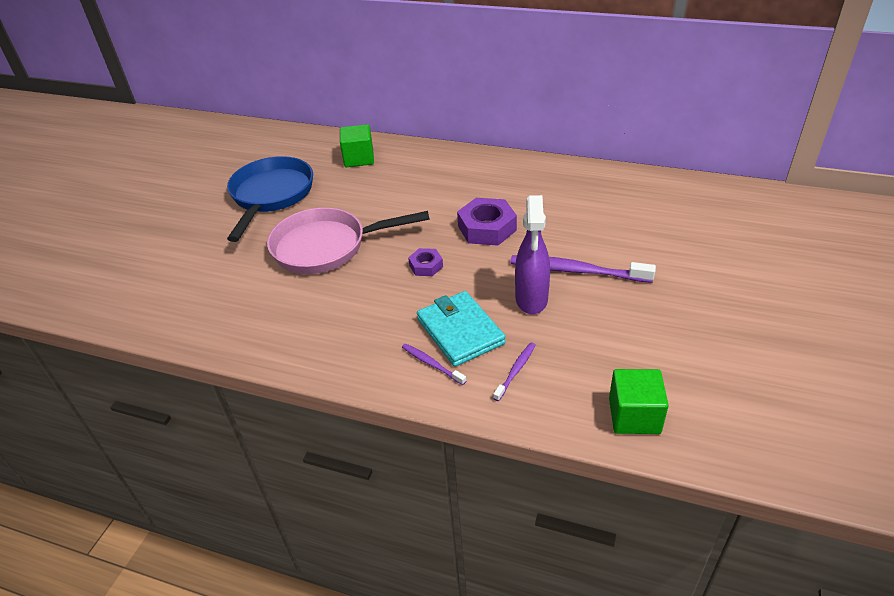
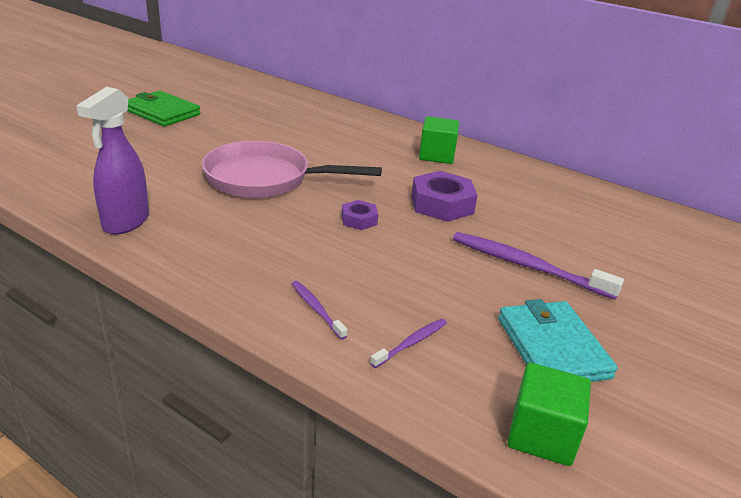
camera: 10 degrees right, 10 degrees down
(191, 197) = (162, 112): none -> green wallet
(271, 195) = (237, 128): blue pan -> none
(359, 158) = (339, 121): green cube -> green cube (436, 155)
(460, 331) = (365, 287): turquoise wallet -> turquoise wallet (552, 347)
(531, 299) = (462, 279): purple spray bottle -> purple spray bottle (125, 222)

